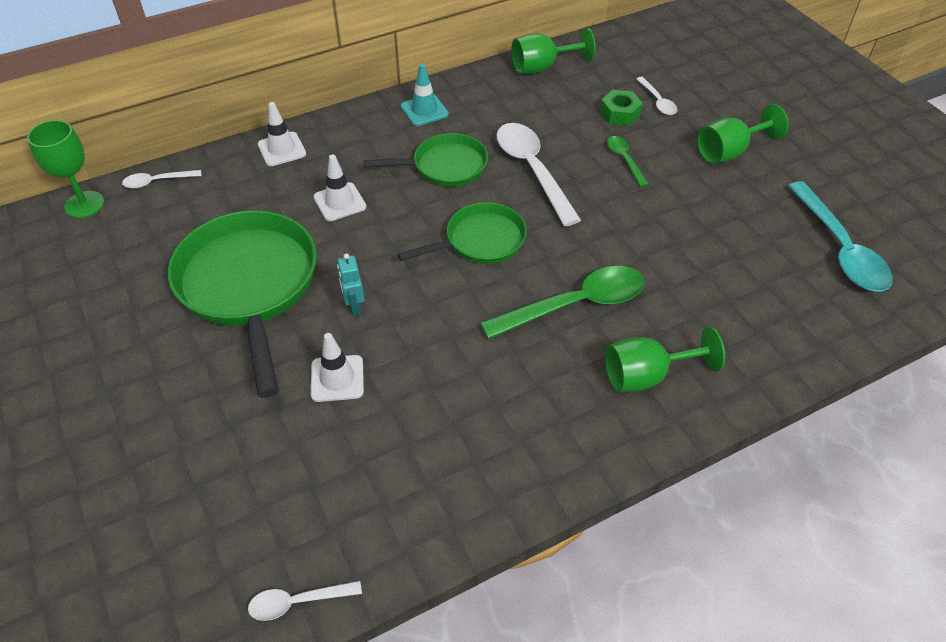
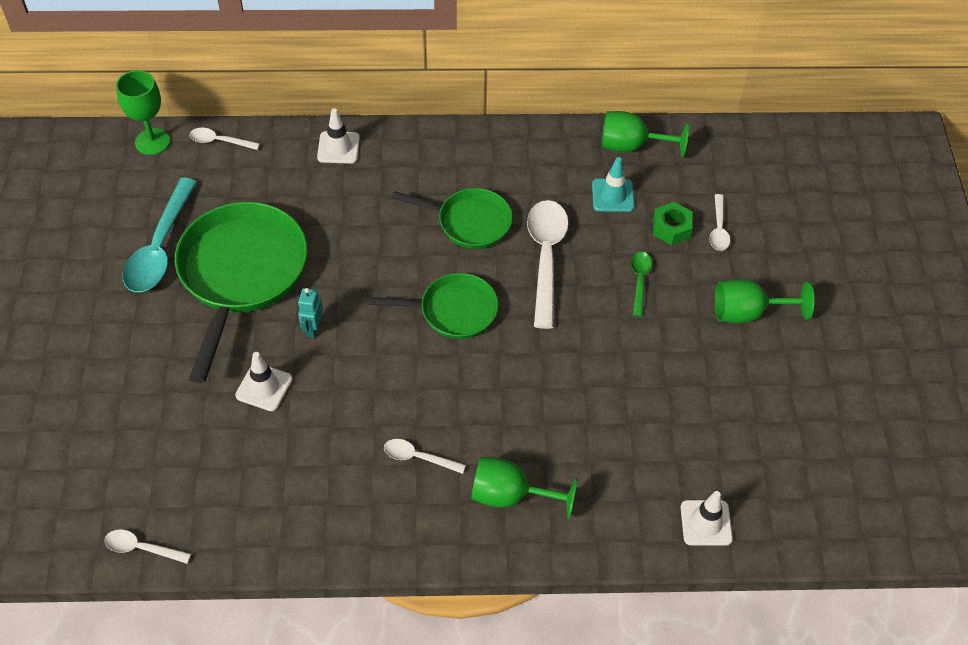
camera: 25 degrees right, 5 degrees up
(339, 202) = (357, 222): white traffic cone -> white traffic cone (706, 523)
(424, 110) = (488, 153): turquoise traffic cone -> turquoise traffic cone (612, 195)
(536, 379) = (418, 457): none -> white spoon
(575, 304) = (494, 406): green spoon -> none
(840, 248) = (776, 456): turquoise spoon -> turquoise spoon (160, 247)

